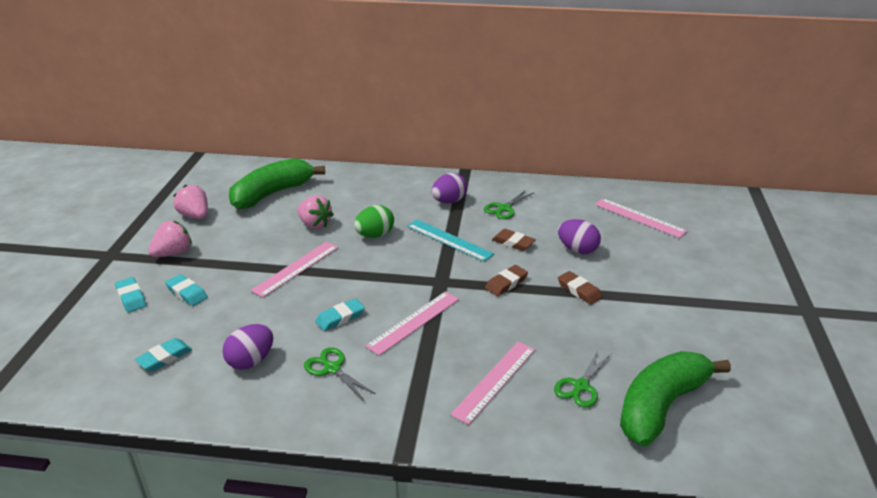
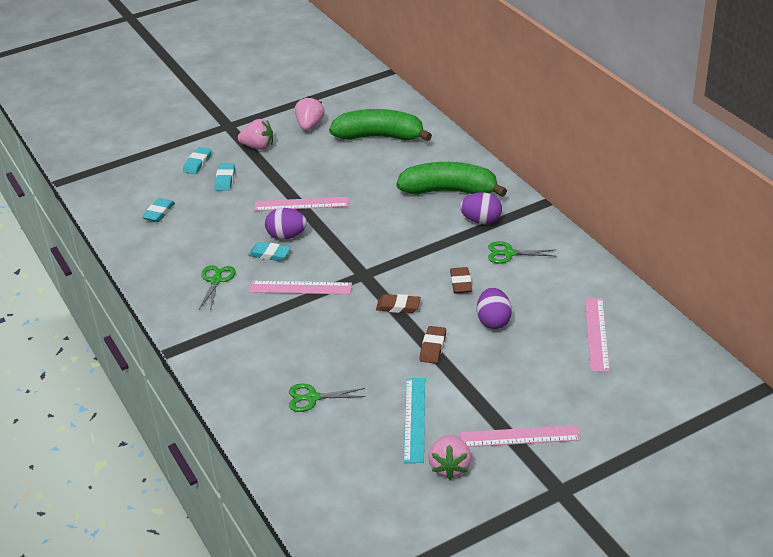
camera: 55 degrees right, 5 degrees up
(164, 358) = (159, 213): turquoise eraser -> turquoise eraser turned 75 degrees counterclockwise
(251, 361) = (190, 245): purple egg -> purple egg (287, 236)
(315, 224) = (364, 179): pink strawberry -> pink strawberry (450, 467)
(375, 235) = (385, 213): green egg -> none
(449, 240) = (423, 250): turquoise ruler -> turquoise ruler (414, 419)
(494, 381) = (276, 355): pink ruler -> pink ruler (520, 436)
(661, 406) = (331, 446): green banana -> green banana (449, 191)

